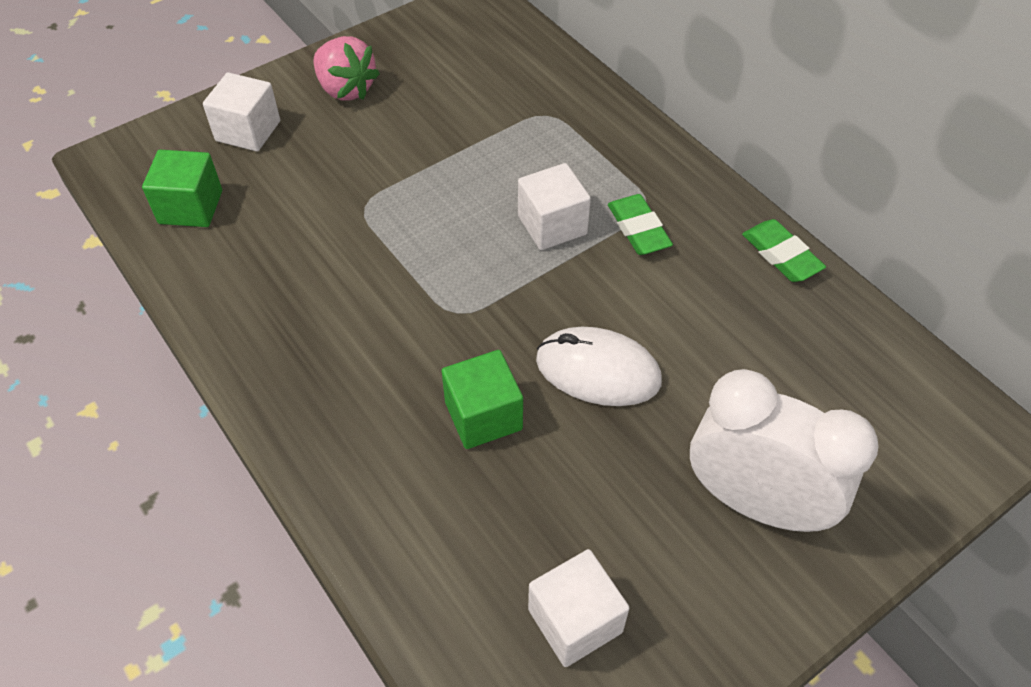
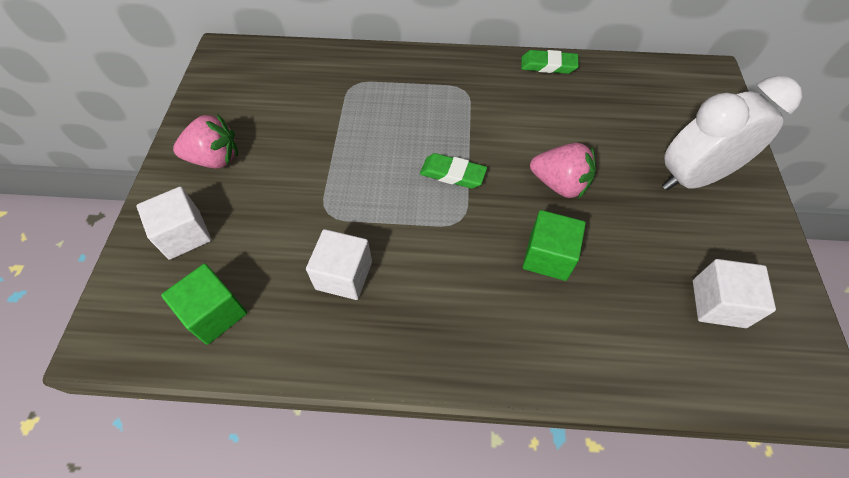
camera: 50 degrees left, 5 degrees up
(552, 225) = (438, 136): white cube -> white cube (344, 275)
(598, 371) = (559, 184): white mouse -> pink strawberry
(638, 229) = (478, 104): green eraser -> green eraser (452, 174)

